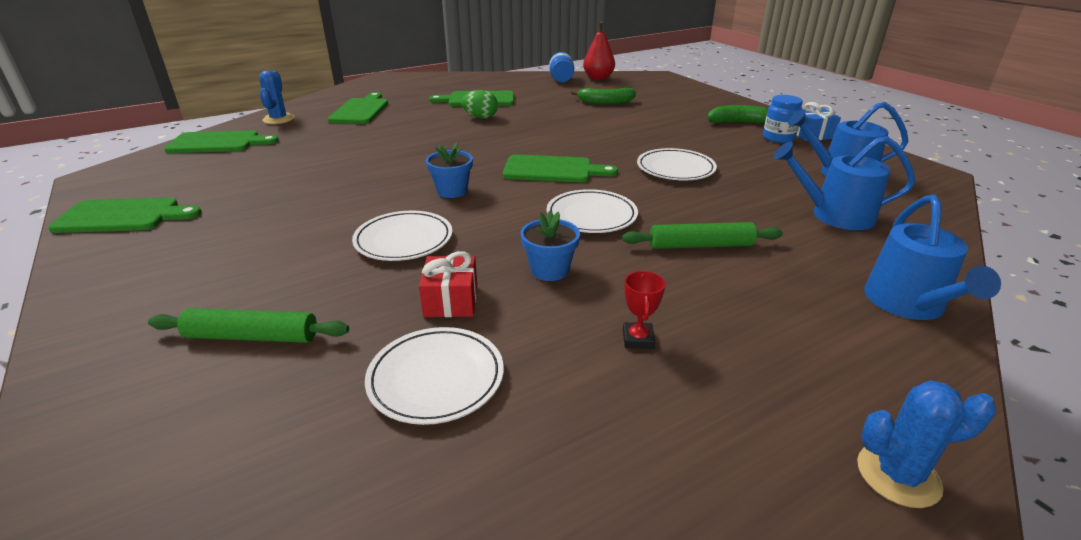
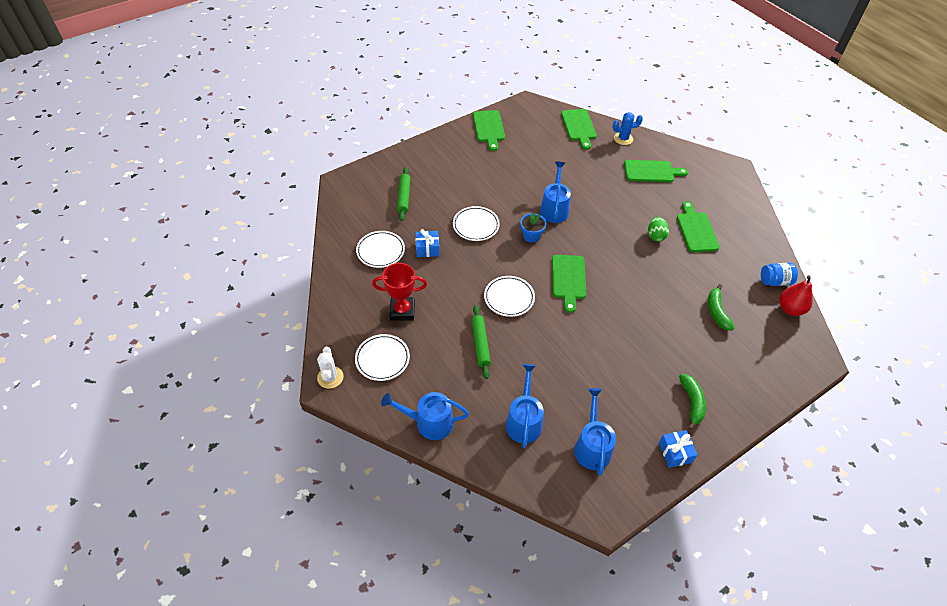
camera: 85 degrees right, 20 degrees up
(398, 171) = (554, 209): none -> blue watering can
(451, 301) = (427, 249): red gift -> blue gift
(549, 270) = (453, 281): blue flower pot -> none
(638, 339) = (402, 311): red trophy -> red trophy, size x1.97
(675, 169) = (582, 345): white plate -> white plate (382, 359)
(778, 138) = (660, 424): blue jar -> none
(898, 475) = (330, 377): blue cactus -> white cactus

